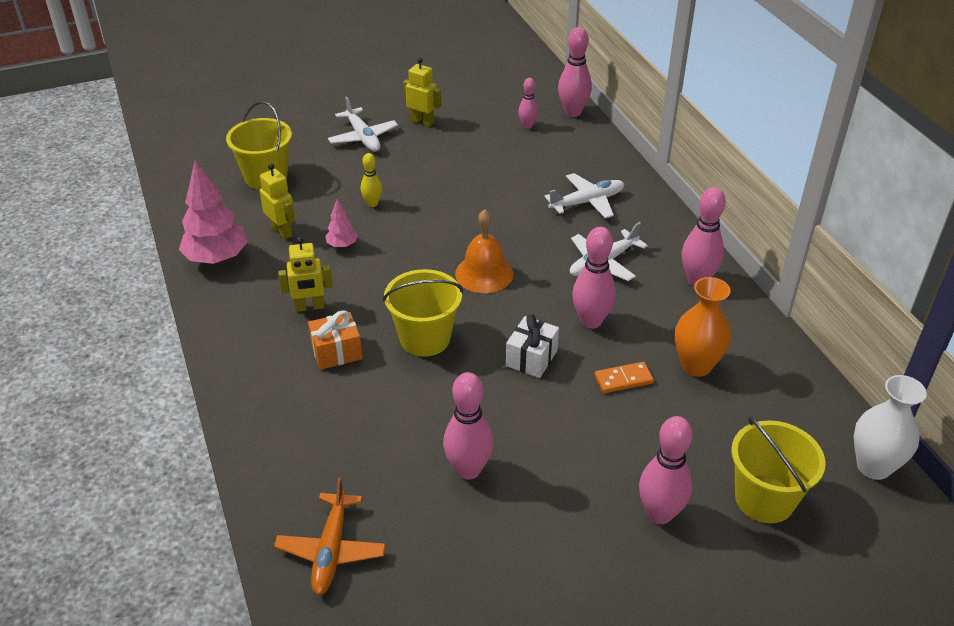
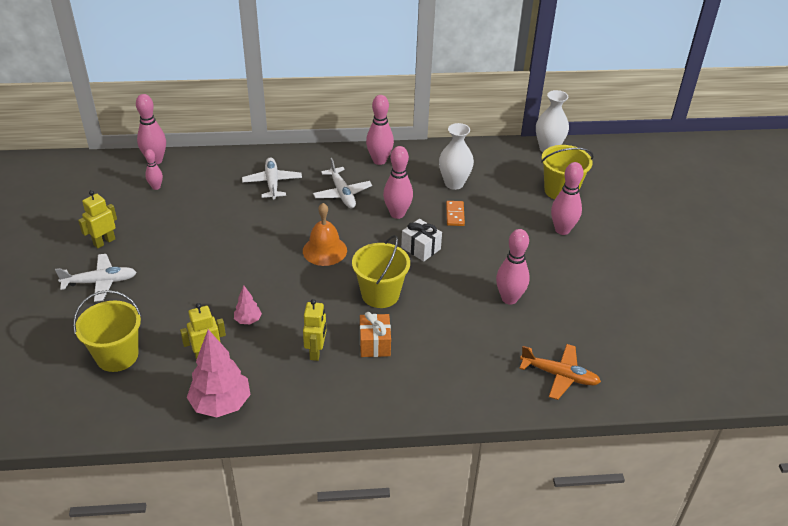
camera: 75 degrees left, 0 degrees up
(372, 203) = (203, 293): yellow bowling pin -> none
(696, 365) = (454, 183): orange vase -> white vase

